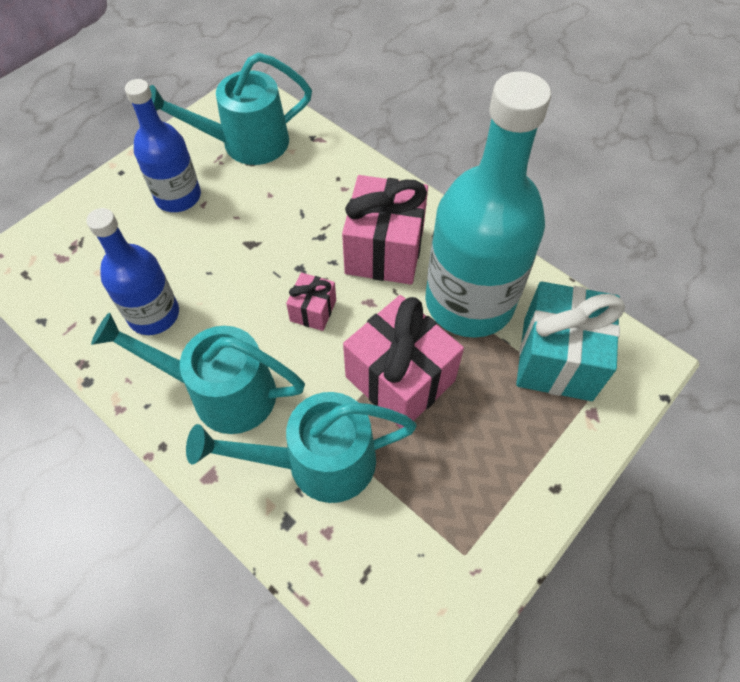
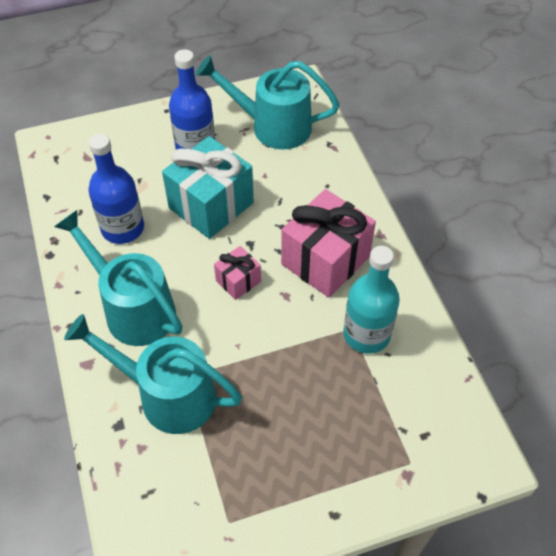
camera: 30 degrees right, 5 degrees down
(400, 379) = (269, 366): pink gift -> none
(469, 302) = (366, 334): turquoise bottle -> turquoise bottle, size x0.57
(557, 359) = (408, 416): turquoise gift -> turquoise gift (211, 205)

